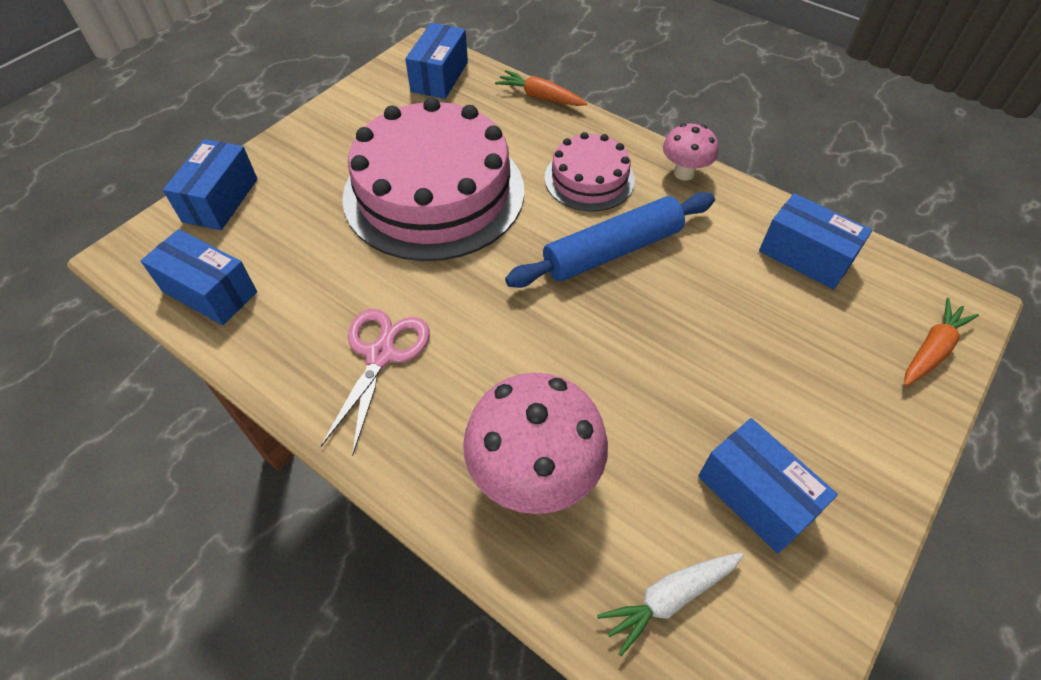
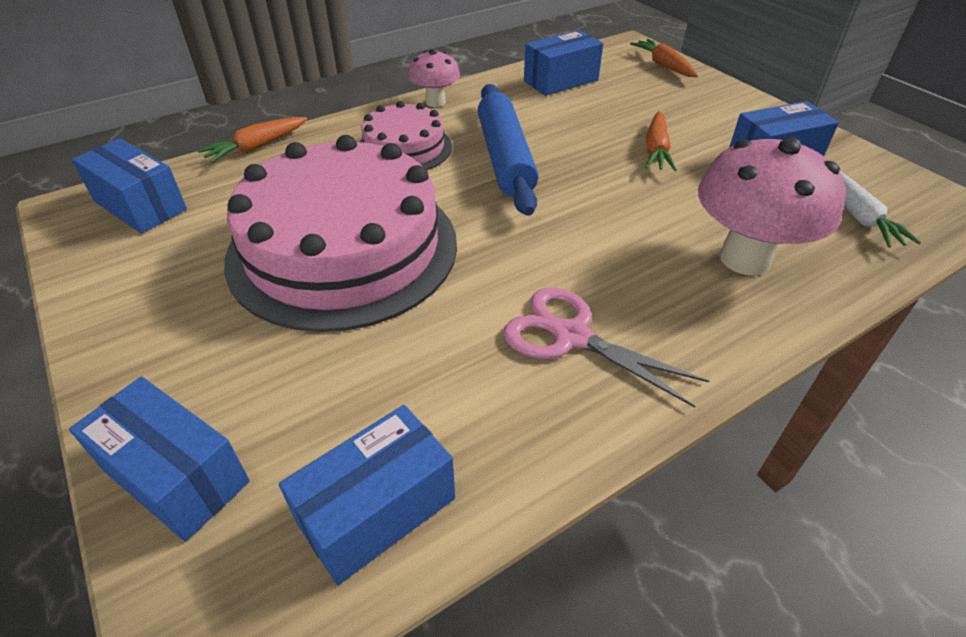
camera: 70 degrees left, 10 degrees down
(703, 371) = (656, 150): none -> orange carrot

